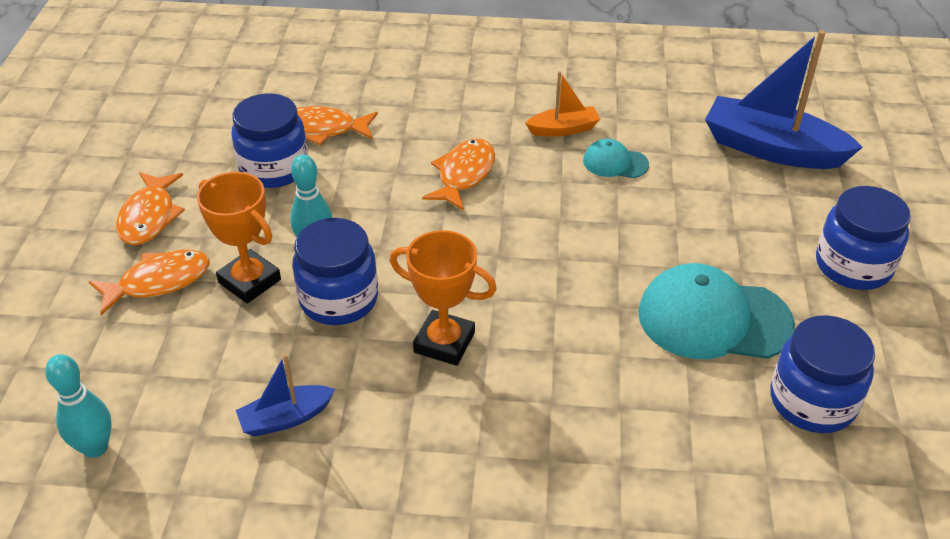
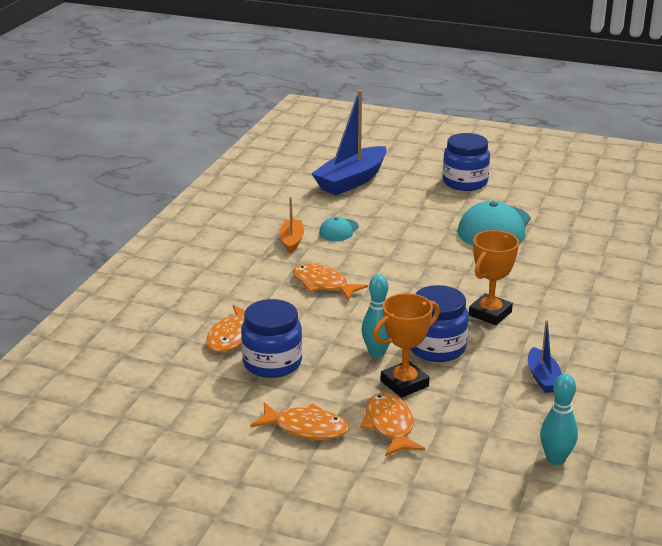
camera: 75 degrees left, 15 degrees down
(812, 401) = (562, 215): blue jar -> none

